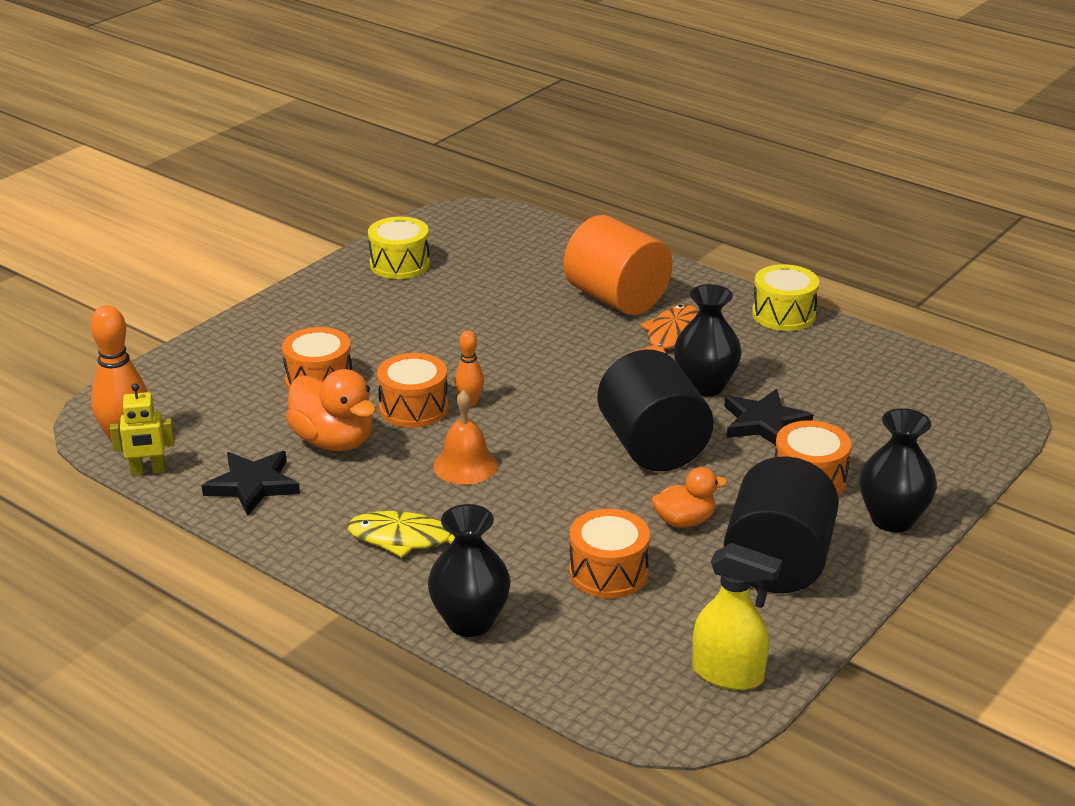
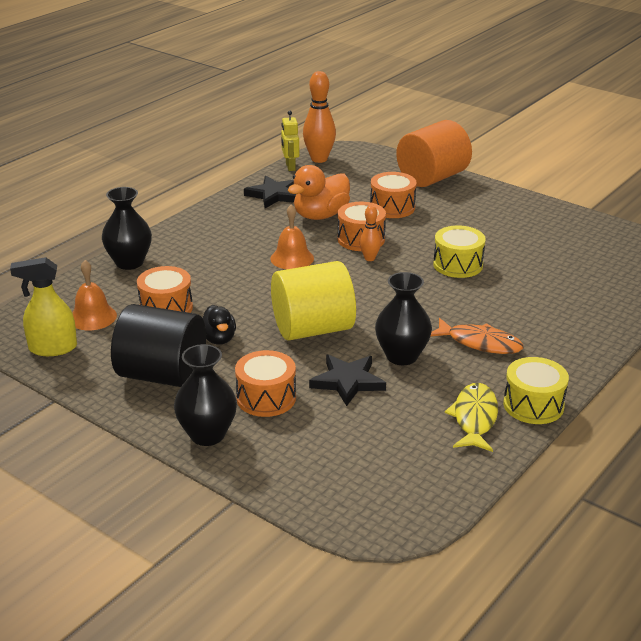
camera: 90 degrees right, 0 degrees up
(399, 264) = (564, 228): yellow drum -> yellow drum (458, 265)
(407, 539) = (213, 241): yellow fish -> yellow fish (474, 418)
(616, 299) = (537, 319): orange cylinder -> orange cylinder (432, 178)
(638, 643) = (92, 317): none -> orange bell
(652, 447) = (313, 329): black cylinder -> yellow cylinder
(684, 521) = (218, 339): orange duck -> black duck
(728, 674) = (52, 348): yellow spray bottle -> yellow spray bottle turned 60 degrees clockwise

